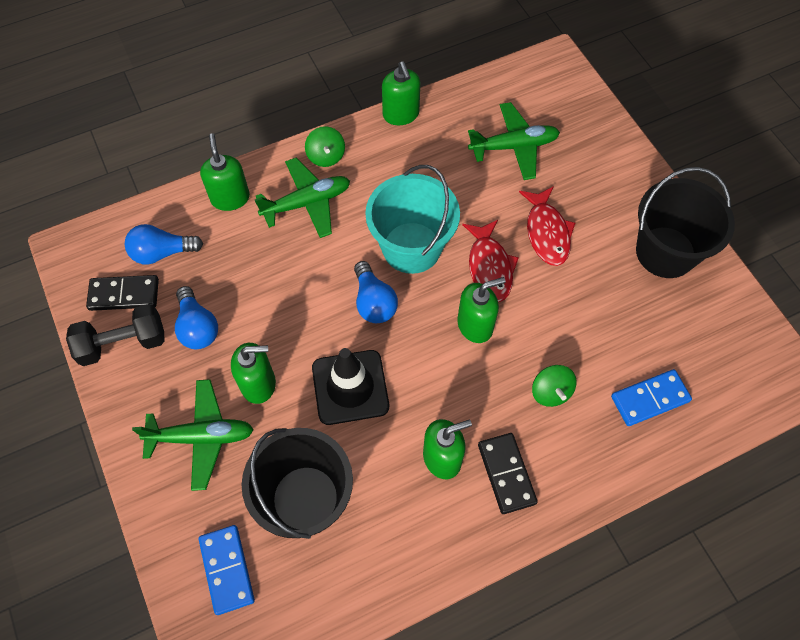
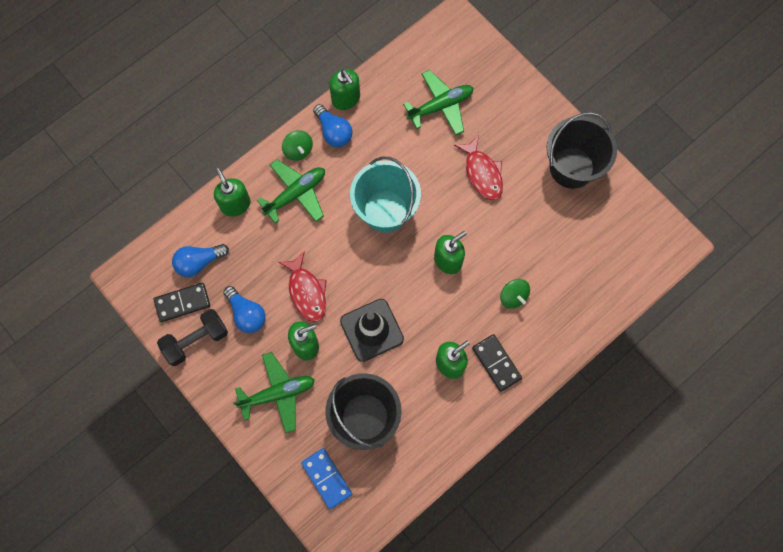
camera: 15 degrees left, 10 degrees up
(374, 302) = (370, 261): blue light bulb -> blue light bulb (333, 132)
(489, 267) = (447, 212): red fish -> red fish (306, 292)
(649, 399) = (582, 284): blue domino -> none

